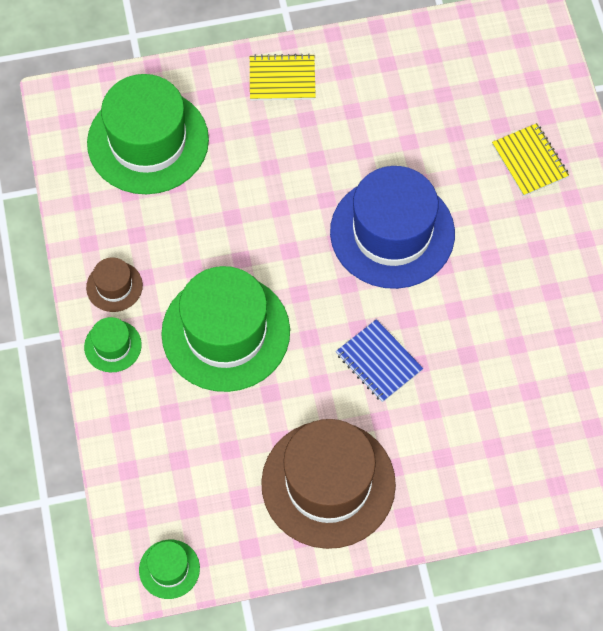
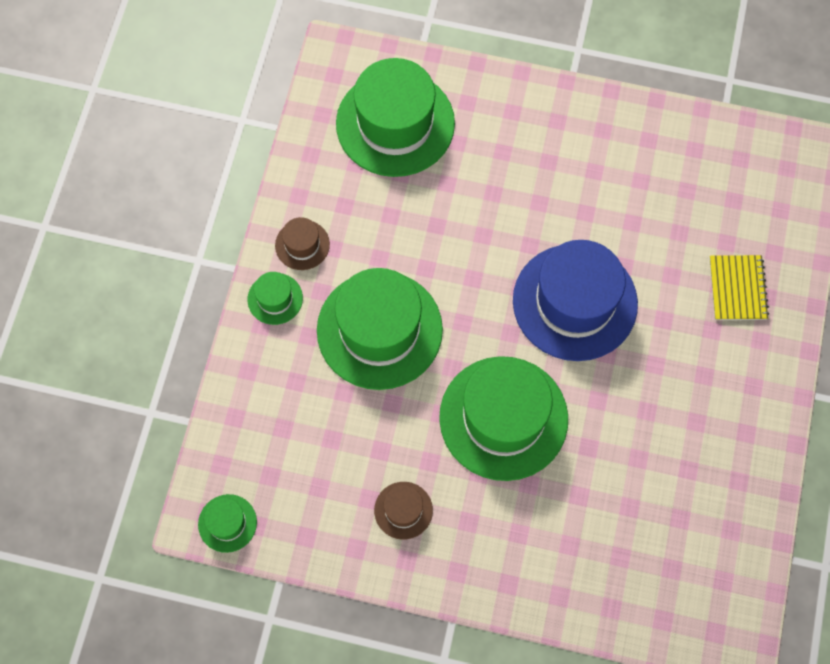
camera: 25 degrees right, 5 degrees up
(282, 79) = (544, 115): yellow notebook -> none
(328, 484) = (403, 510): brown hat -> brown hat, size x0.44
(379, 362) = (503, 418): blue notebook -> green hat

